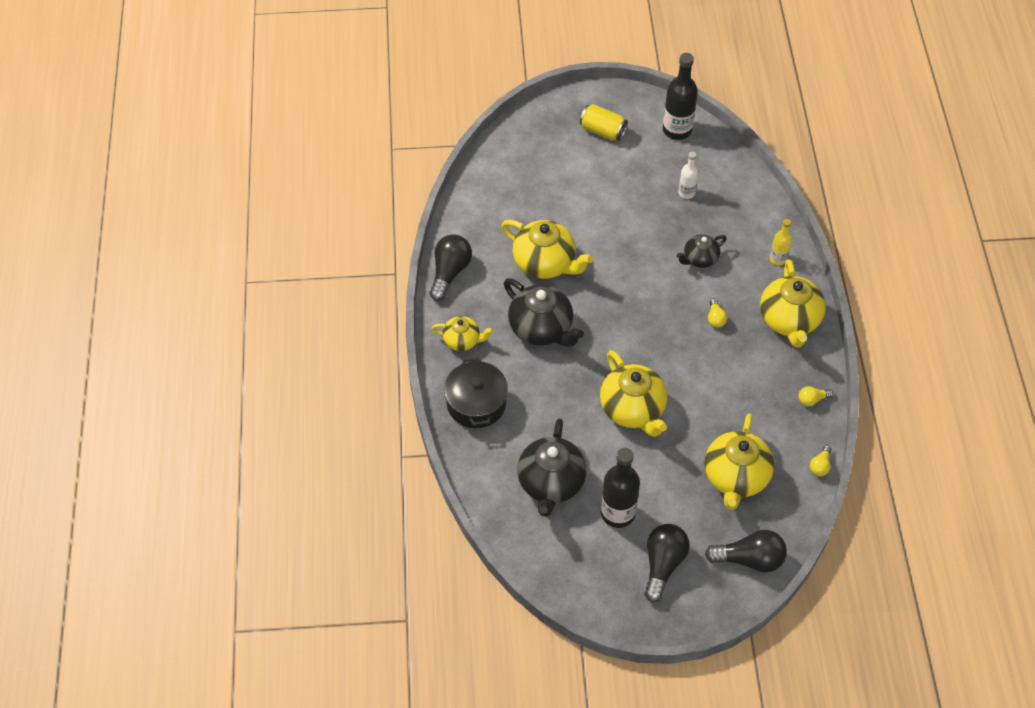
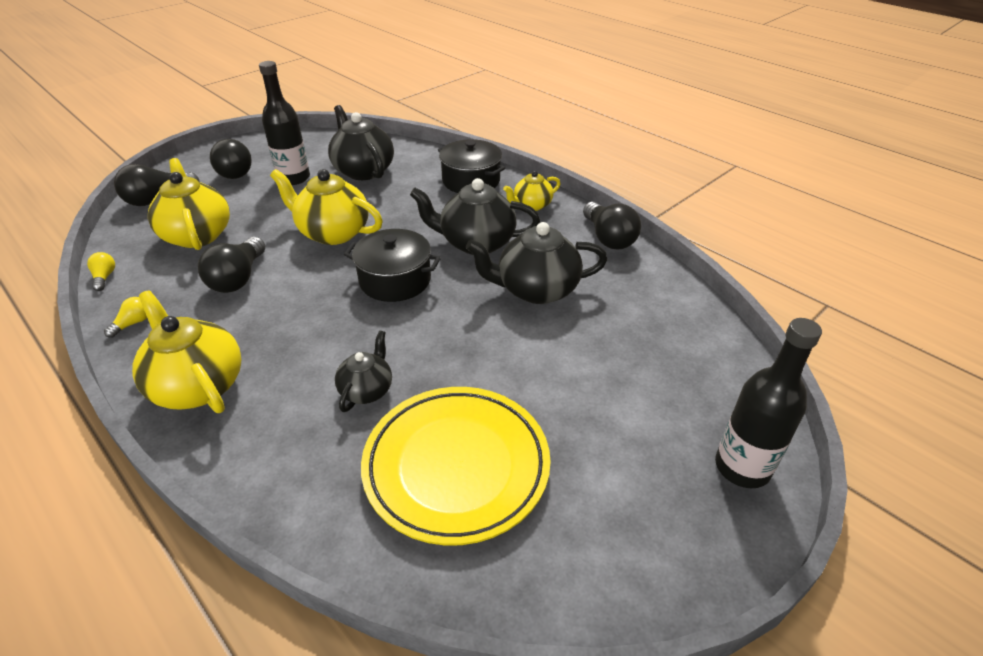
camera: 140 degrees right, 15 degrees down
(545, 263) = (536, 290): yellow teapot -> black teapot
(602, 131) = (664, 481): yellow can -> none
(625, 329) = (395, 280): none -> black pot
(677, 130) = (567, 568): black bottle -> black bottle (742, 467)
(686, 192) = (456, 466): white bottle -> yellow plate
(715, 318) = (300, 339): yellow light bulb -> none
(727, 401) = (238, 278): none -> black light bulb
(778, 259) = (252, 453): yellow bottle -> none

